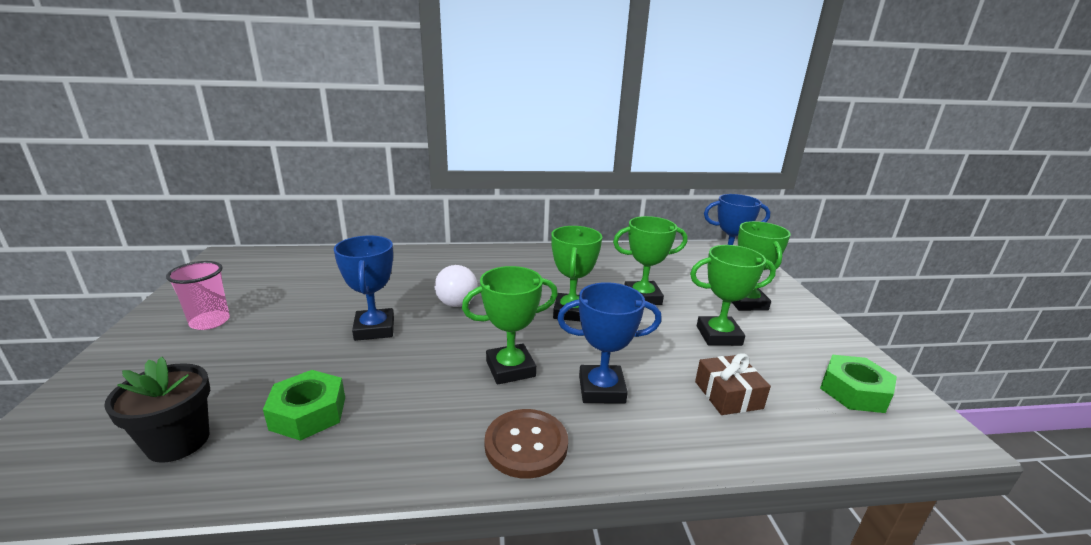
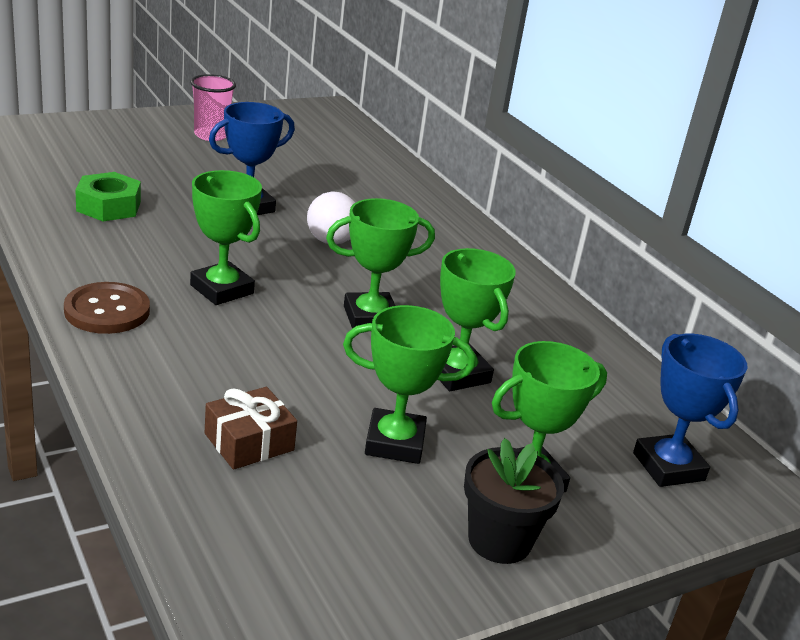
camera: 65 degrees right, 5 degrees up
(178, 442) = (59, 170): black flower pot -> black flower pot (499, 540)
(601, 389) = (214, 348): blue trophy -> none
(718, 335) = (394, 443): green trophy -> green trophy turned 60 degrees counterclockwise
(854, 391) = (318, 566): green nut -> none

